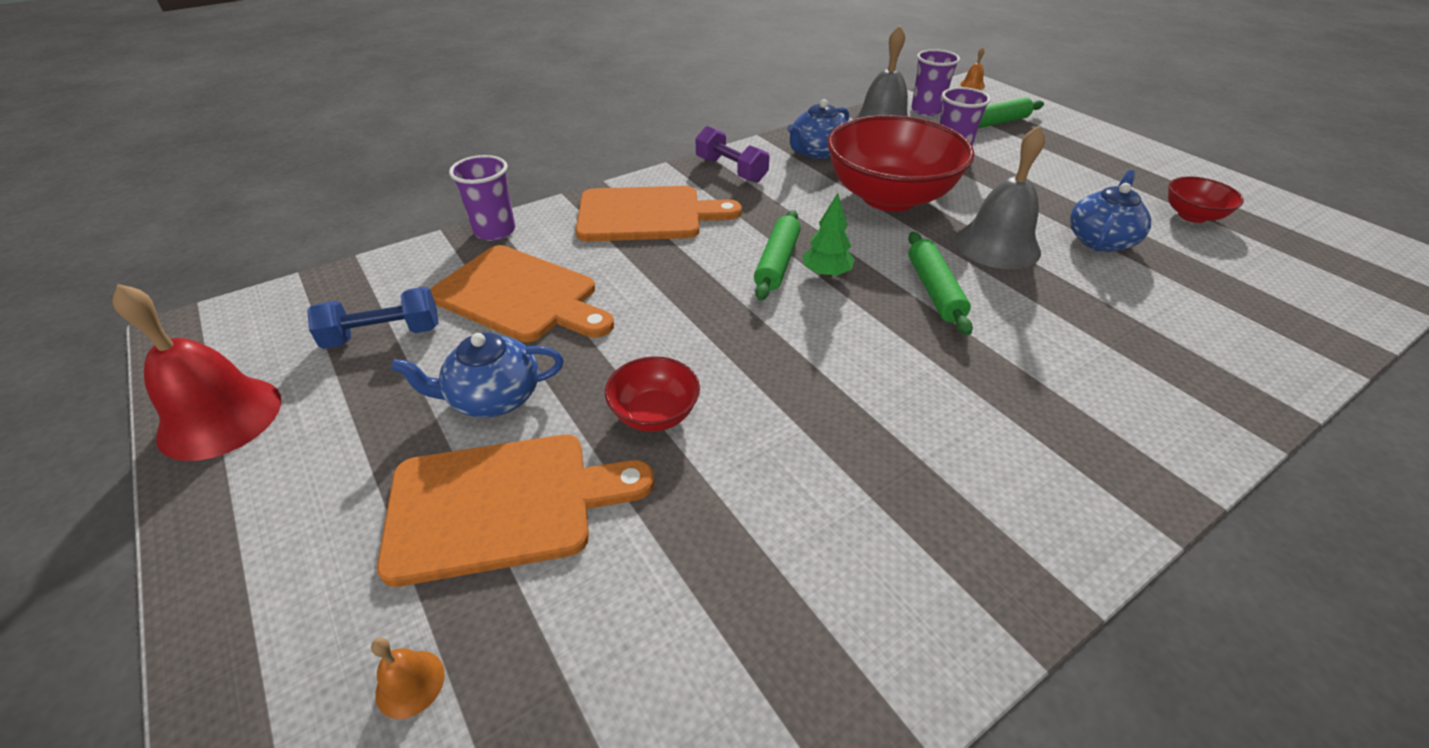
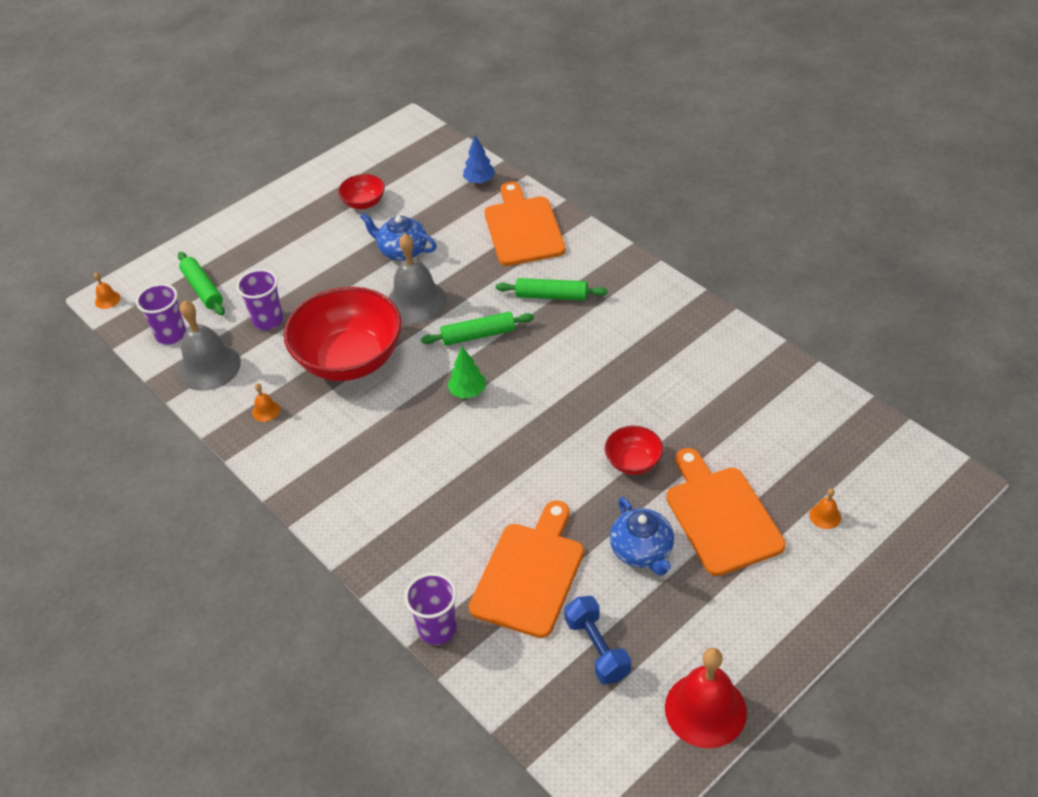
camera: 95 degrees left, 5 degrees up
(646, 214) = (395, 518): orange cutting board -> orange cutting board (523, 228)
(731, 170) = (306, 470): purple dumbbell -> none
(777, 262) = (458, 421): green rolling pin -> green rolling pin (551, 296)
(817, 152) = (266, 411): blue teapot -> orange bell
(1311, 320) = (479, 181): none -> blue tree

